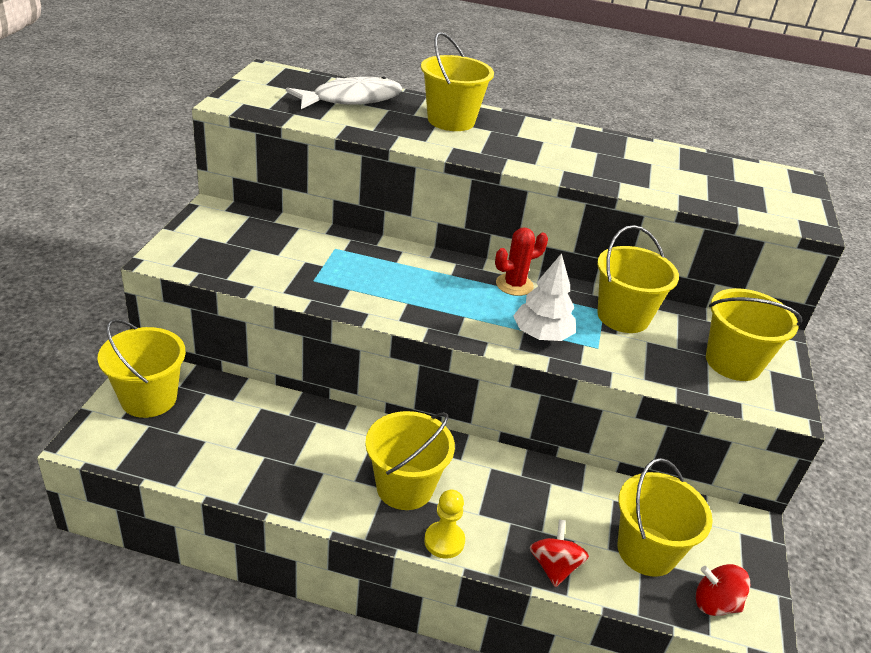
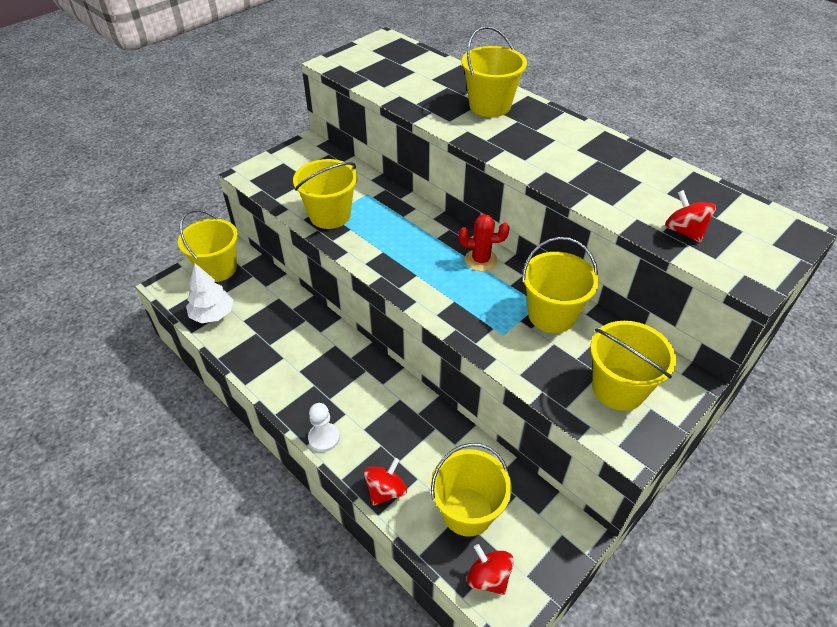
camera: 35 degrees right, 10 degrees up
(351, 99) = (425, 73): white fish -> none
(404, 487) = (327, 389): yellow bucket -> yellow bucket (330, 215)
(444, 541) = (324, 438): yellow pawn -> white pawn
(542, 335) = (465, 309): white tree -> white tree (212, 314)
(724, 196) = (684, 231): none -> red spinning top

